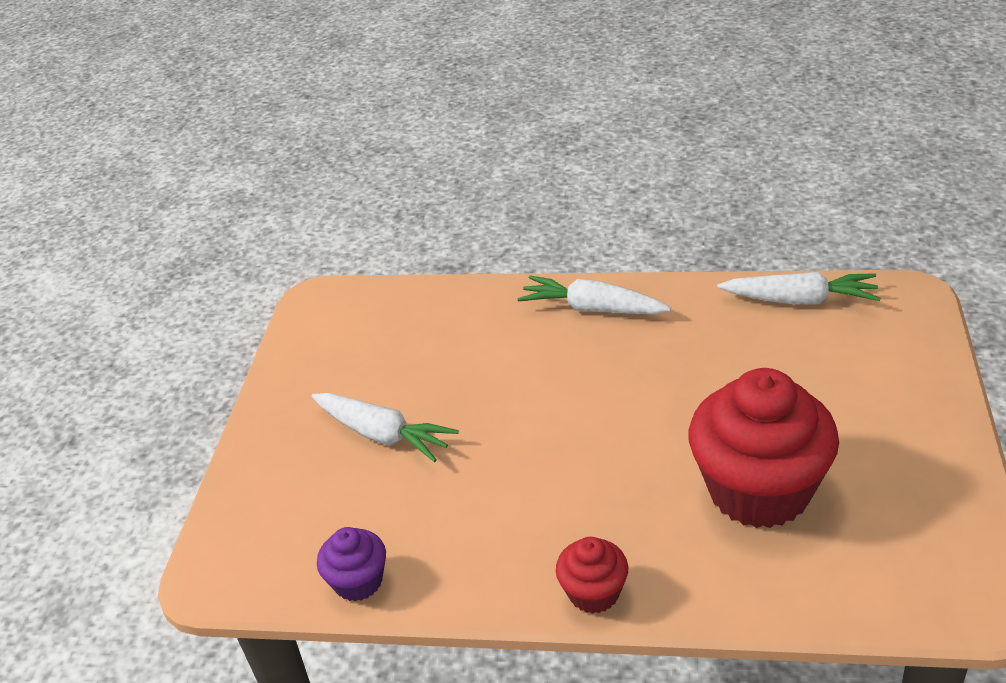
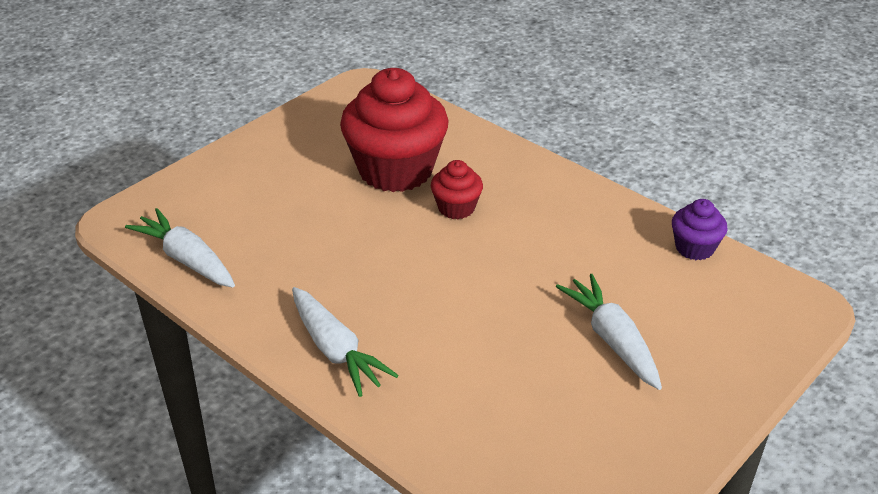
camera: 150 degrees left, 0 degrees up
(594, 593) = (548, 173): red cupcake -> red cupcake (456, 208)

